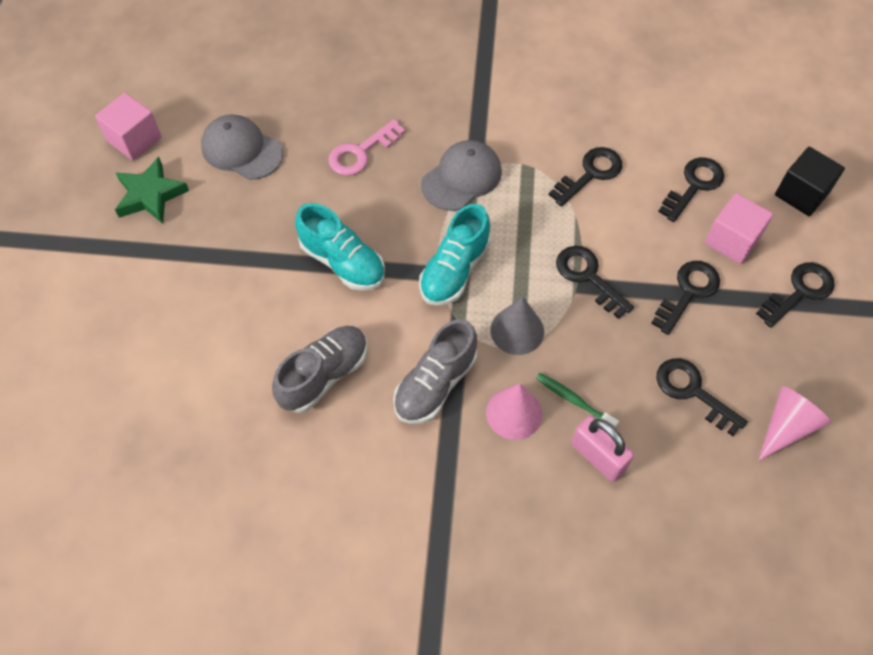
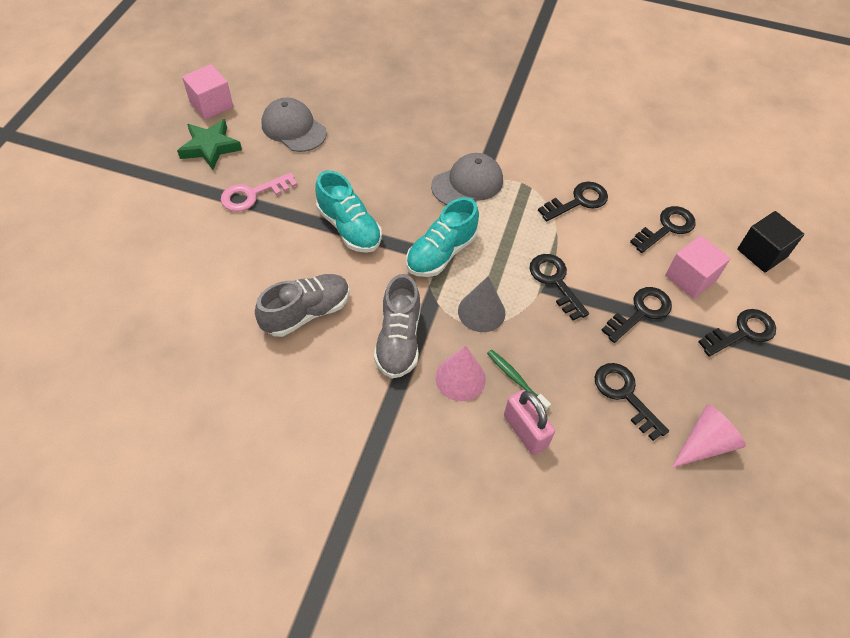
camera: 10 degrees right, 5 degrees down
(361, 152) = (390, 148): pink key -> pink key (253, 194)
(435, 384) = (398, 340): grey shoe -> grey shoe turned 45 degrees counterclockwise

